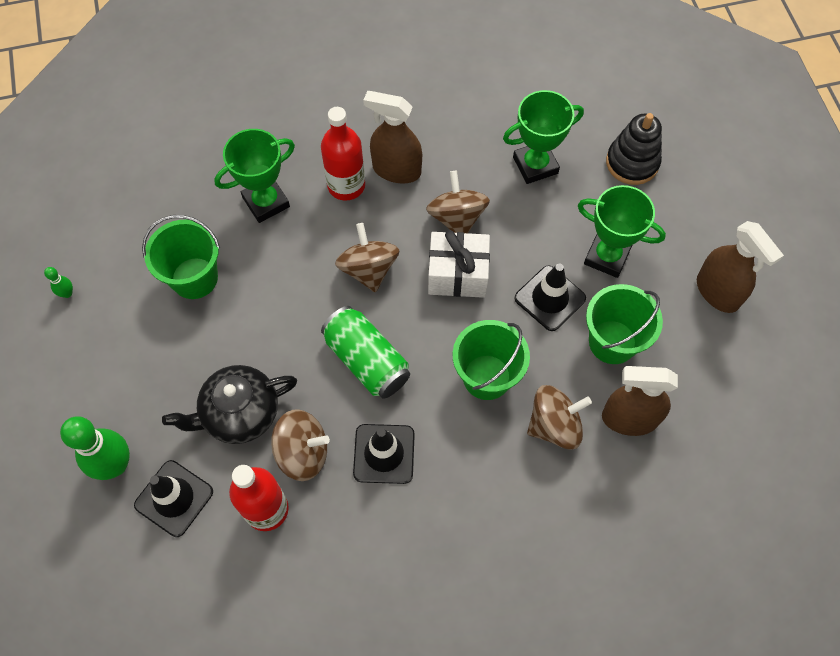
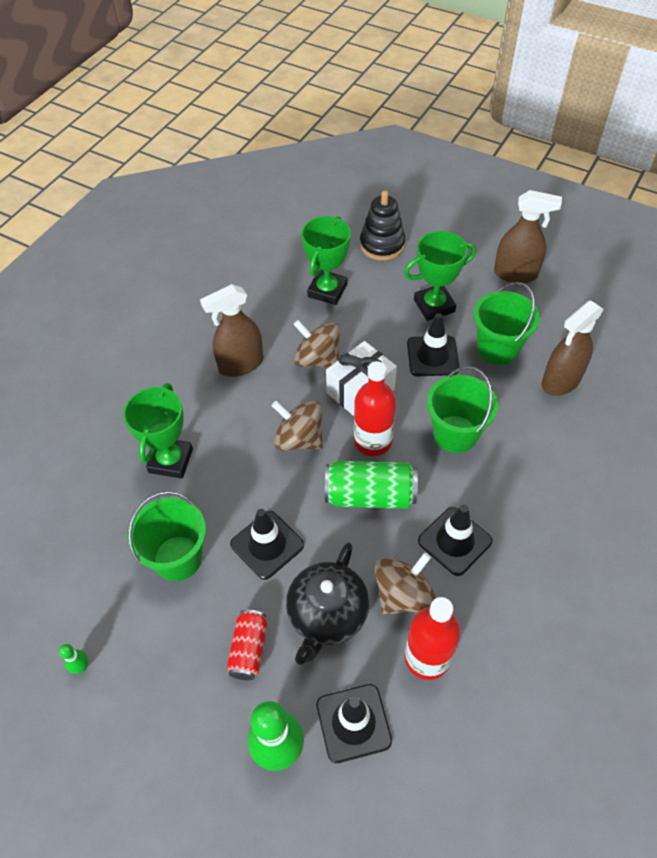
camera: 45 degrees left, 10 degrees down
(168, 384) = (249, 649): none -> red can
(258, 326) = (267, 545): none -> black traffic cone
(346, 185) = (217, 402): red bottle -> red bottle (373, 441)
(554, 425) = (528, 424): brown spinning top -> none

